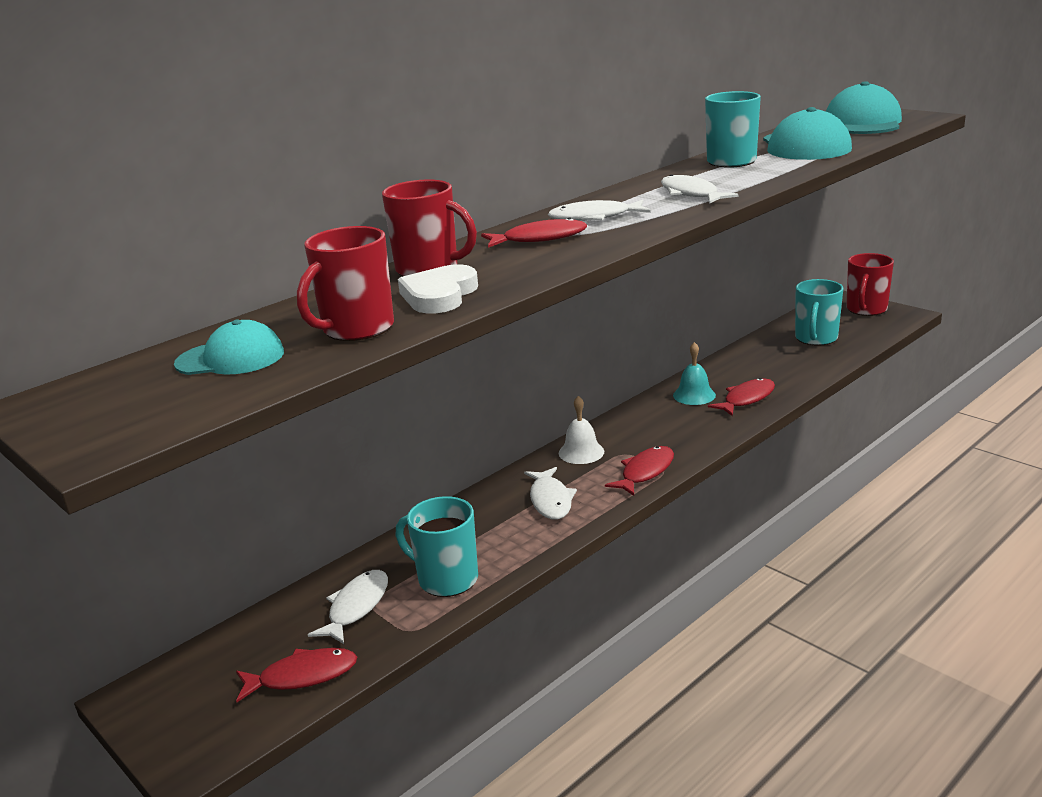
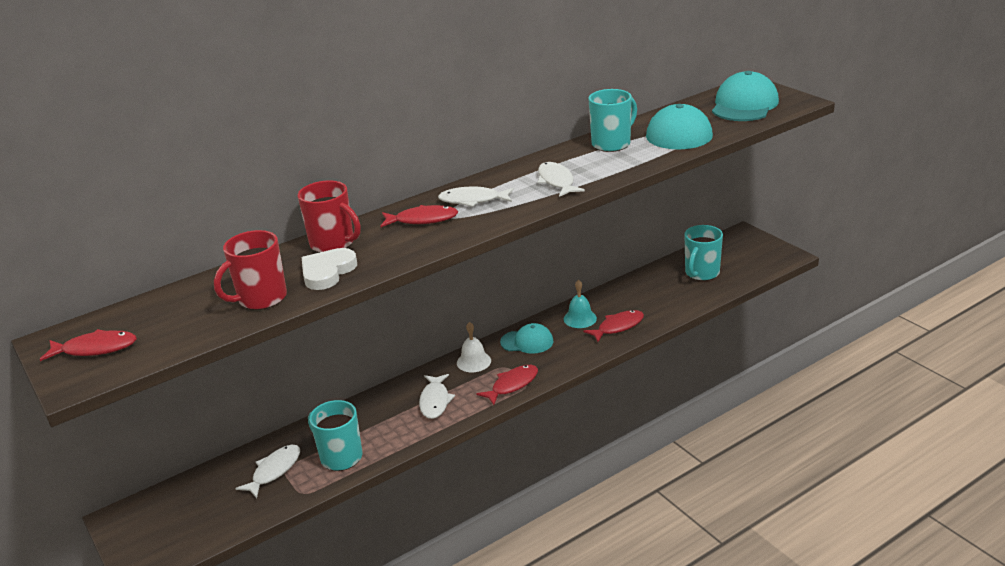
camera: 10 degrees right, 5 degrees up
(230, 358) = (174, 316): turquoise cap -> turquoise cap (527, 342)
(302, 676) = (225, 517): red fish -> red fish (95, 349)
(866, 309) = (758, 247): red mug -> none

